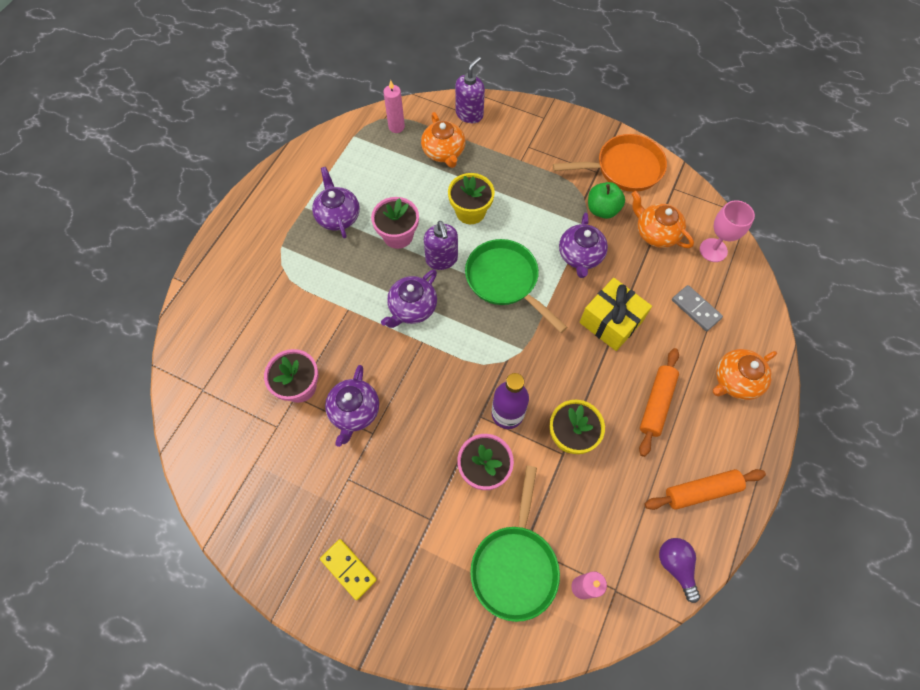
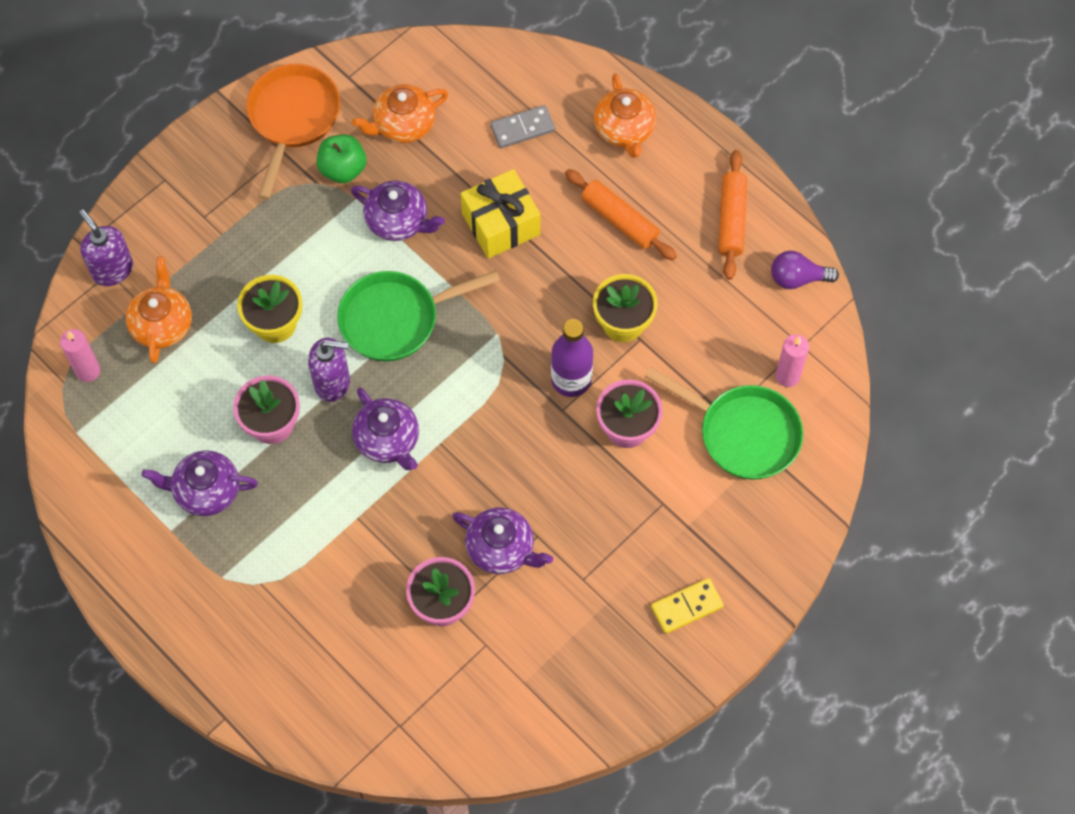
camera: 70 degrees left, 0 degrees up
(444, 152) = (162, 324): orange teapot -> orange teapot turned 90 degrees counterclockwise
(713, 250) = (454, 74): pink goblet -> none

